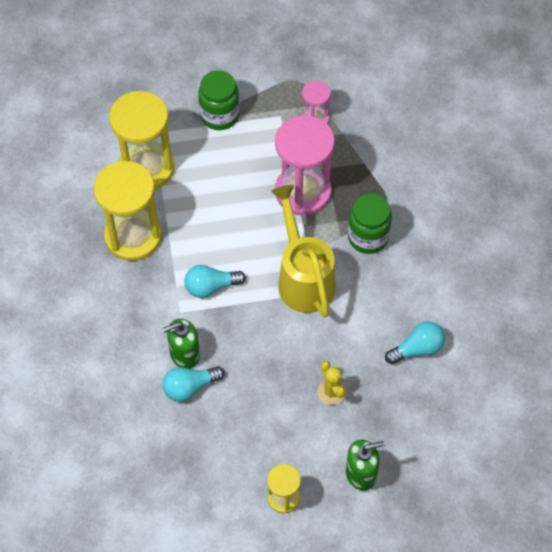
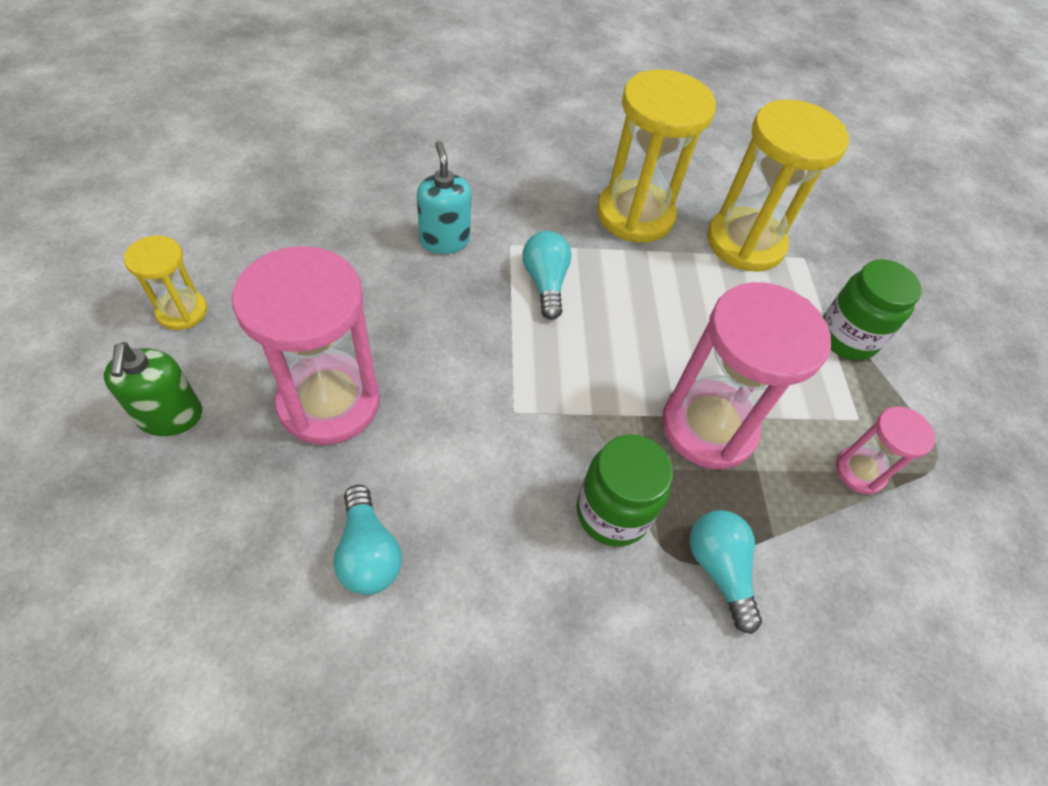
camera: 90 degrees right, 5 degrees down
(184, 354) = (444, 240): green soap dispenser -> turquoise soap dispenser
(190, 387) = (393, 238): turquoise light bulb -> turquoise light bulb (719, 569)
(303, 278) = (542, 399): yellow watering can -> none
(331, 391) = (329, 402): yellow cactus -> pink hourglass

